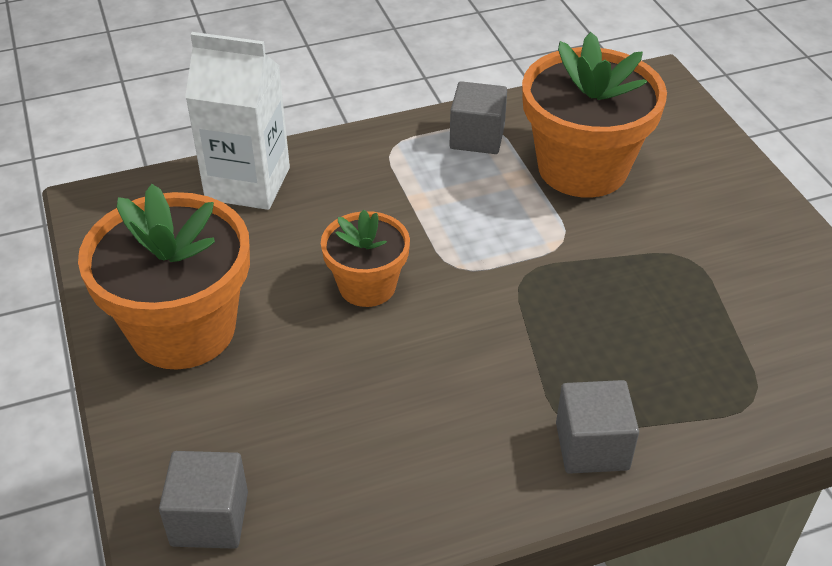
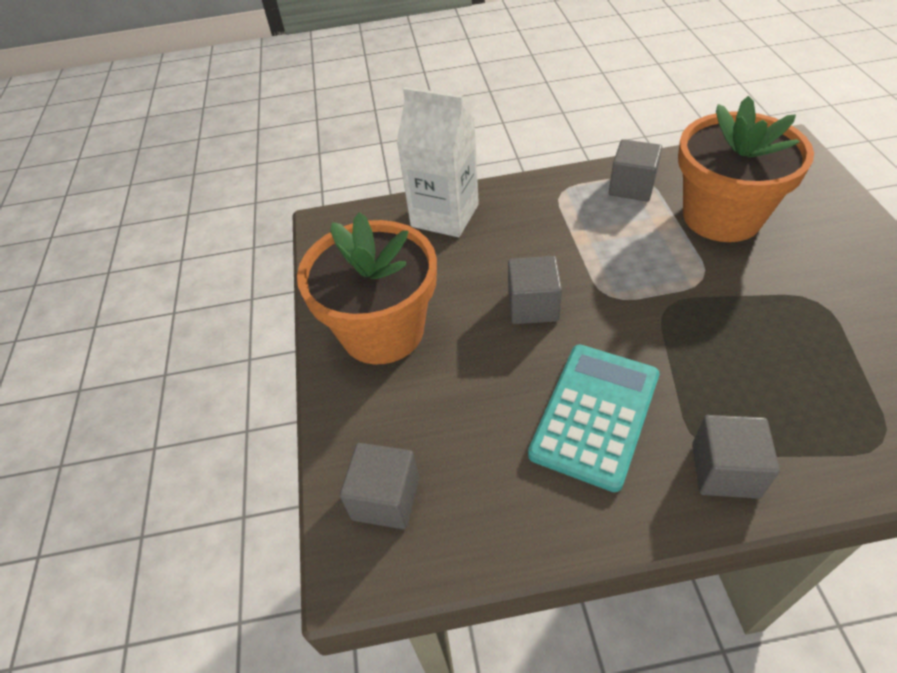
camera: 15 degrees right, 5 degrees up
(367, 286) = (533, 306): orange flower pot -> grey cube
(448, 402) = (595, 415): none -> turquoise calculator

